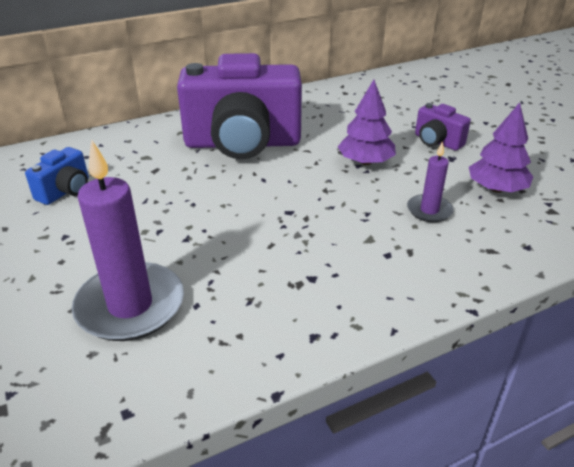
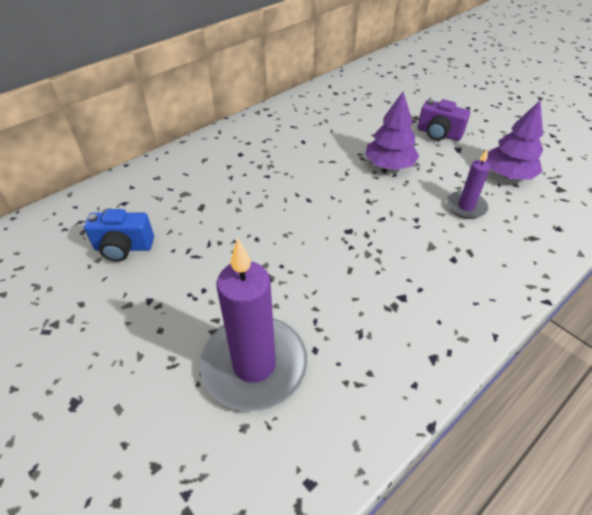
camera: 15 degrees left, 10 degrees up
(66, 191) = (123, 248): blue camera -> blue camera turned 75 degrees clockwise
(242, 144) = (270, 163): purple camera -> none

